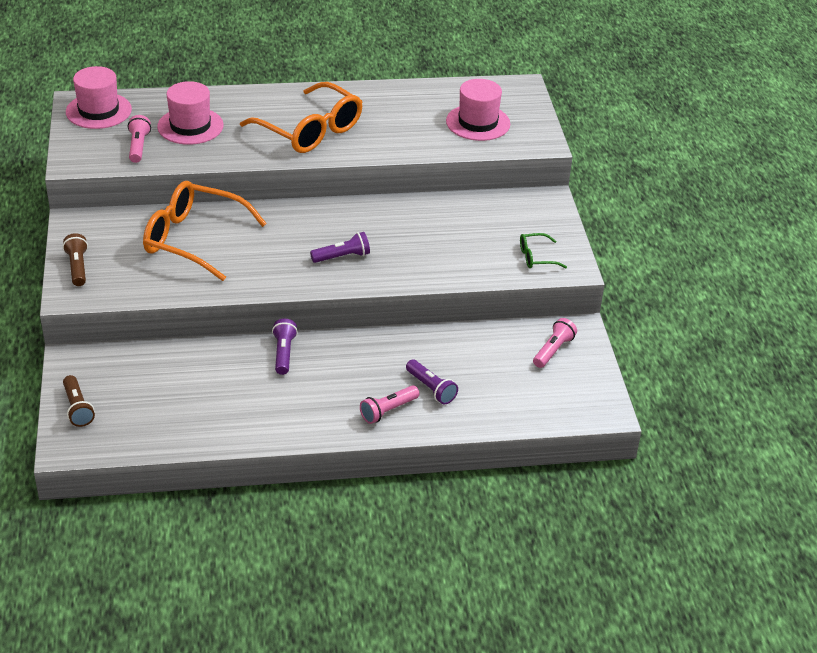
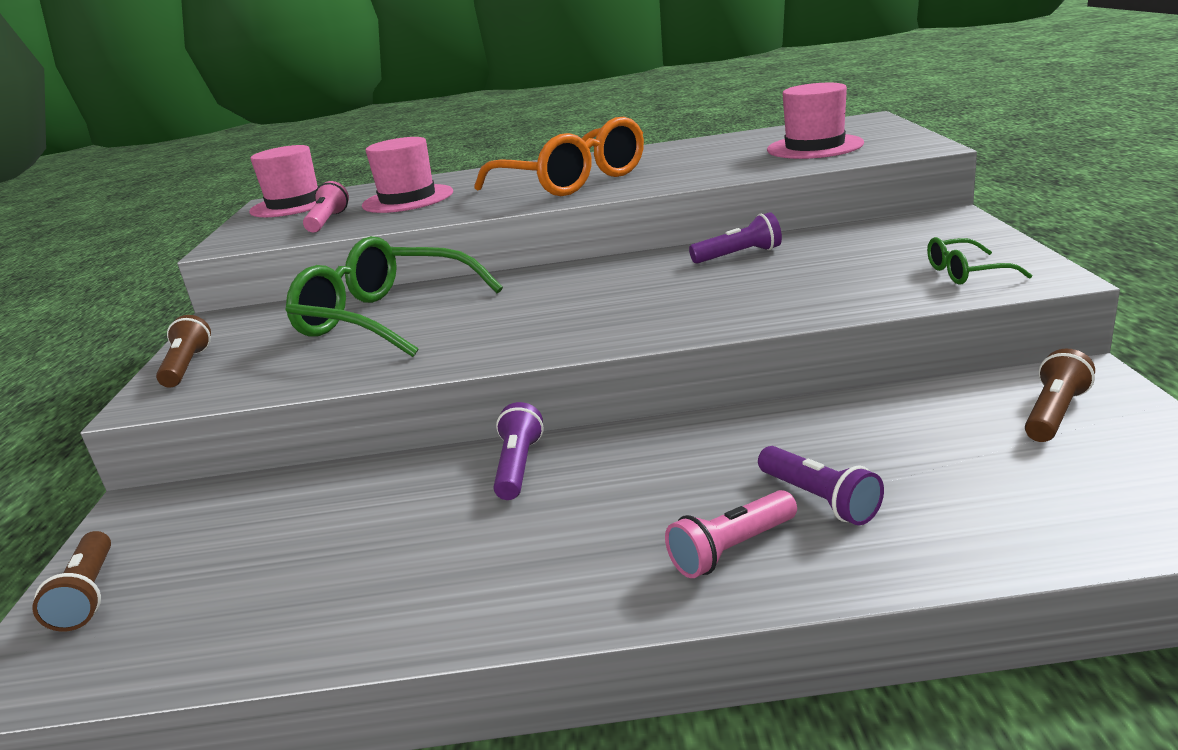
camera: 10 degrees right, 15 degrees down
(193, 239) = (385, 317): orange glasses -> green glasses
(342, 257) = (622, 309): purple flashlight -> purple flashlight (739, 255)
(553, 350) = (1053, 413): pink flashlight -> brown flashlight

